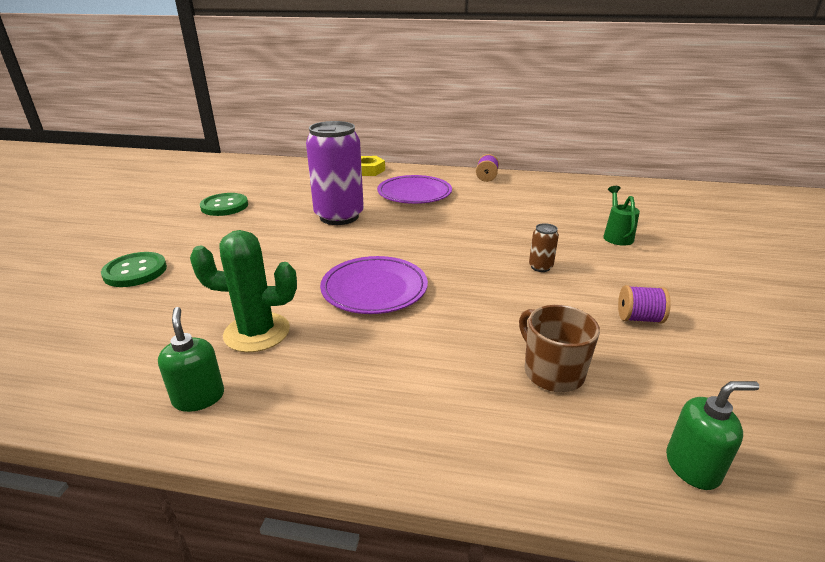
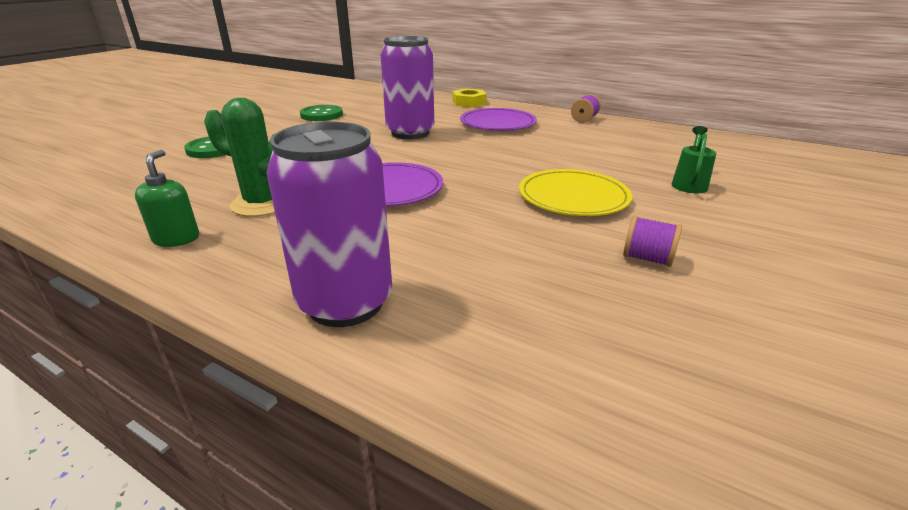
camera: 20 degrees right, 0 degrees up
(437, 427) = (345, 303): none -> purple can
(540, 267) = (573, 197): brown can -> yellow plate
(552, 372) = (501, 285): brown mug -> none
(692, 467) = (584, 405): green soap dispenser -> none

